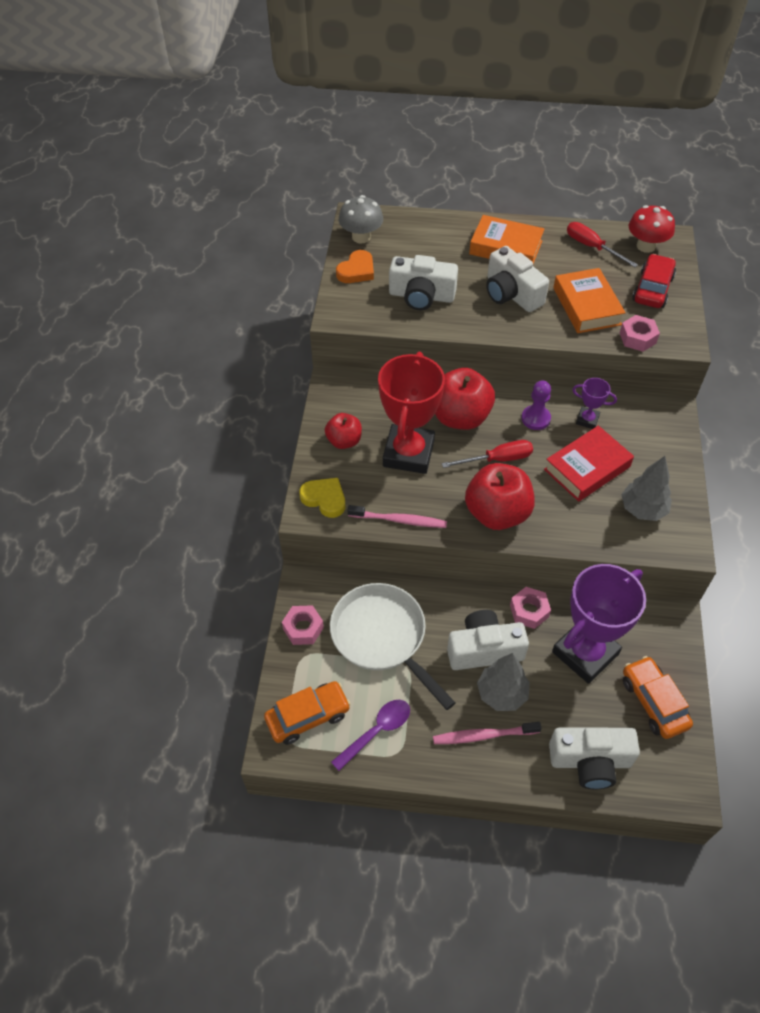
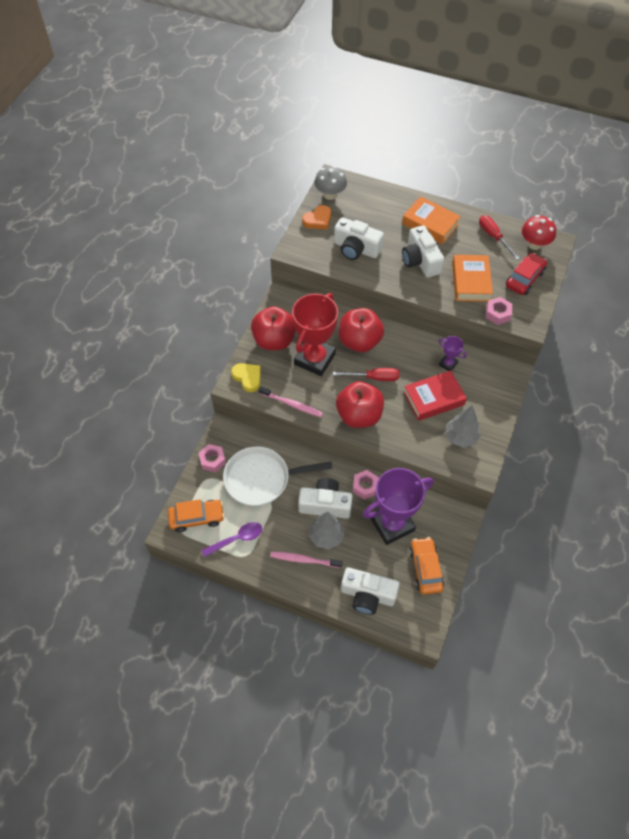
camera: 15 degrees right, 5 degrees up
(344, 441) = (274, 340): red apple -> red apple, size x1.73
(382, 637) = (261, 479): white pan -> white pan turned 75 degrees counterclockwise
(535, 418) = (412, 354): purple pawn -> none

